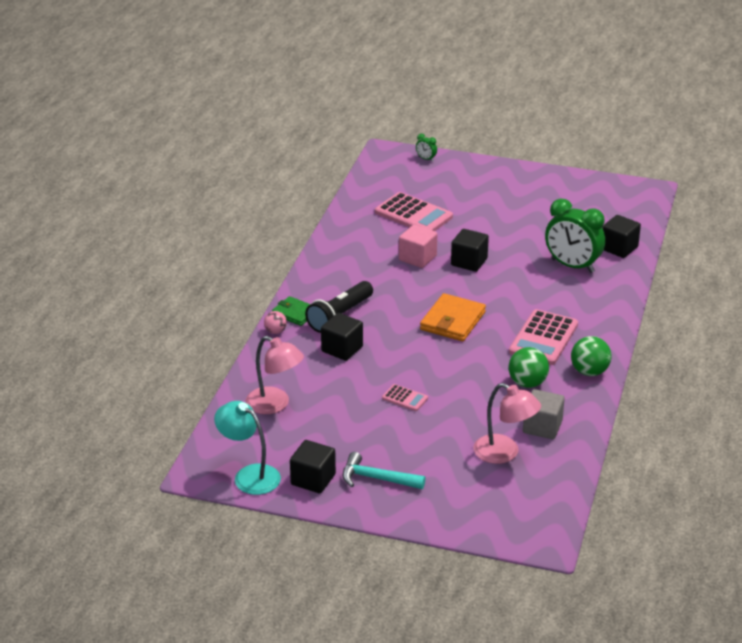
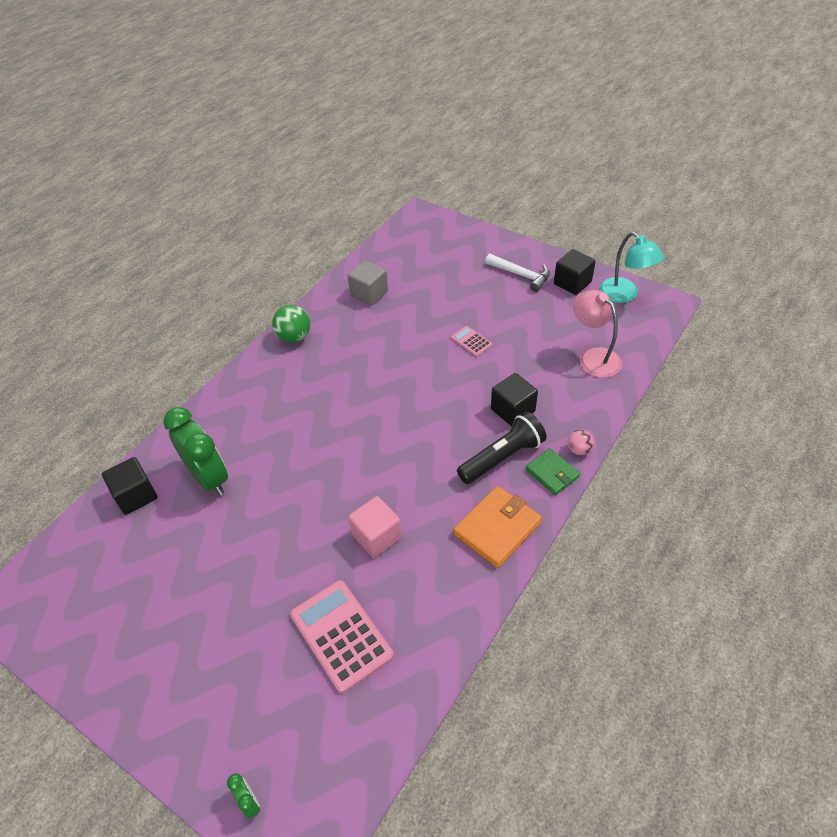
camera: 160 degrees left, 15 degrees up
(377, 478) = (521, 275): turquoise hammer -> white hammer
(452, 321) = (384, 424): orange wallet -> orange wallet (497, 528)
(469, 262) = (319, 513): black cube -> none
(504, 453) = (412, 278): pink lamp -> none
(527, 383) = (355, 336): green ball -> none
(543, 338) = (309, 382): pink calculator -> none

